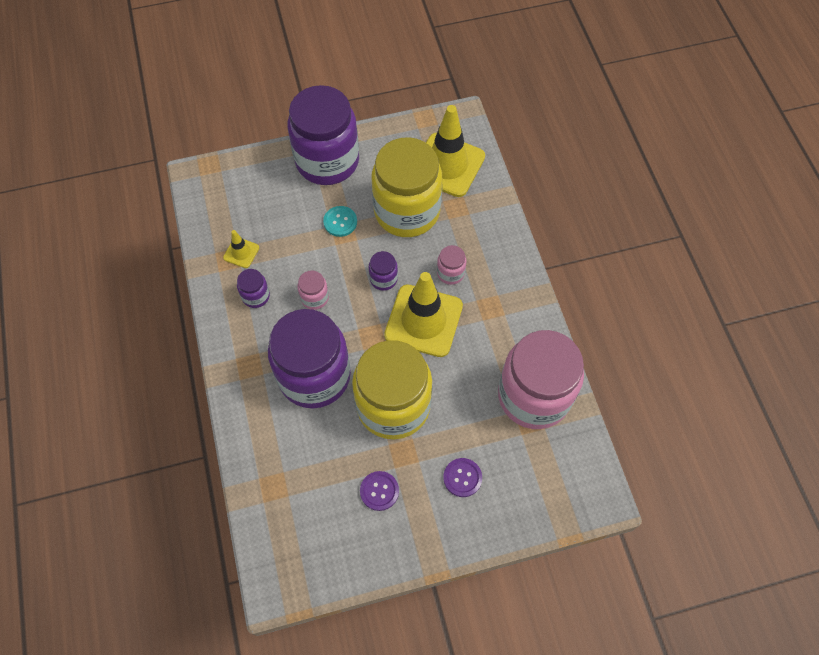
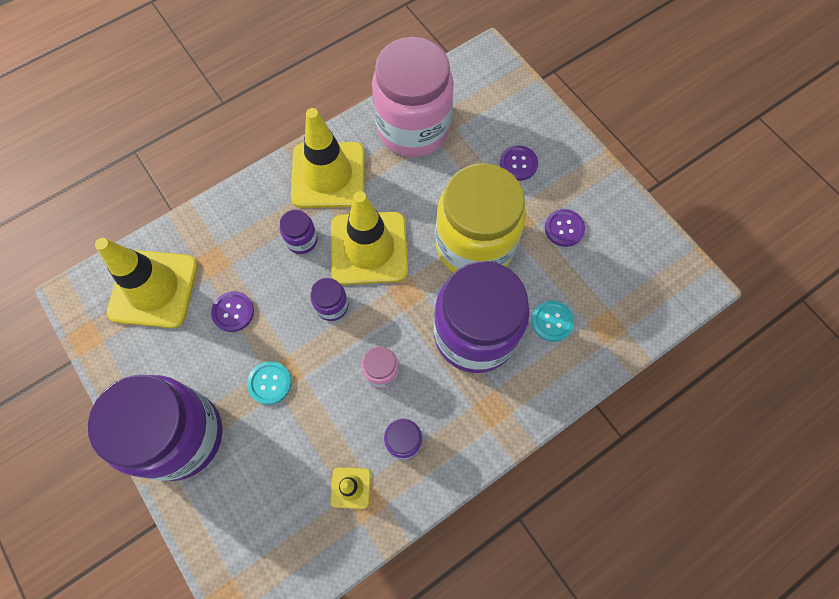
camera: 110 degrees left, 5 degrees up
(298, 442) = (552, 321): none -> turquoise button
(407, 211) = (233, 312): yellow jar -> purple button
(450, 273) = (302, 240): pink jar -> purple jar
(507, 310) = (328, 175): none -> yellow traffic cone

